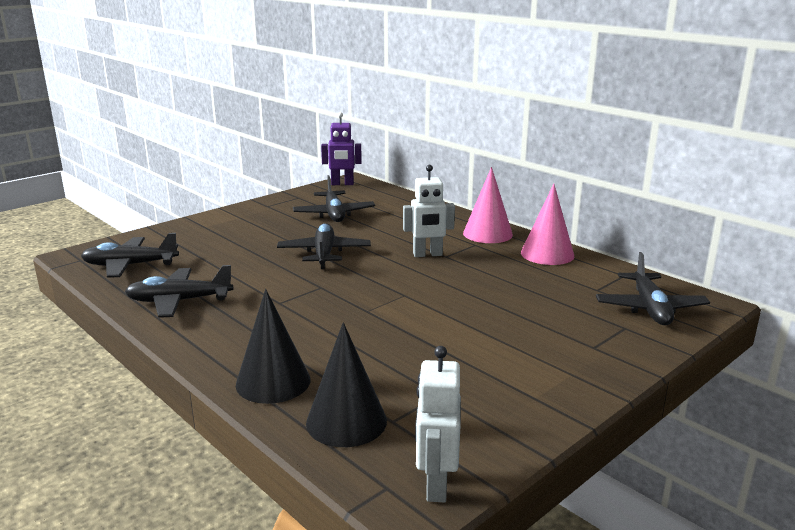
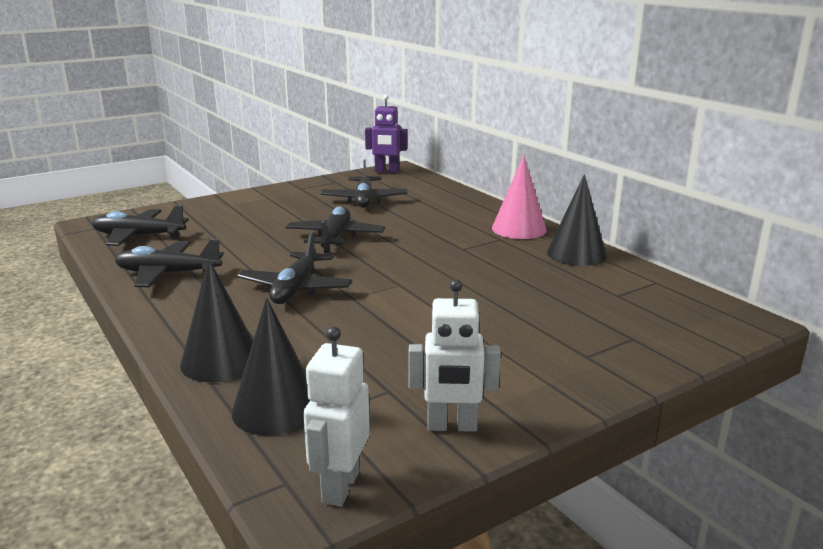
camera: 10 degrees right, 0 degrees up
(427, 254) = (443, 246): white robot -> white robot (452, 426)
(547, 254) = (576, 254): pink cone -> black cone
(650, 308) = (671, 320): black plane -> black plane (296, 288)

